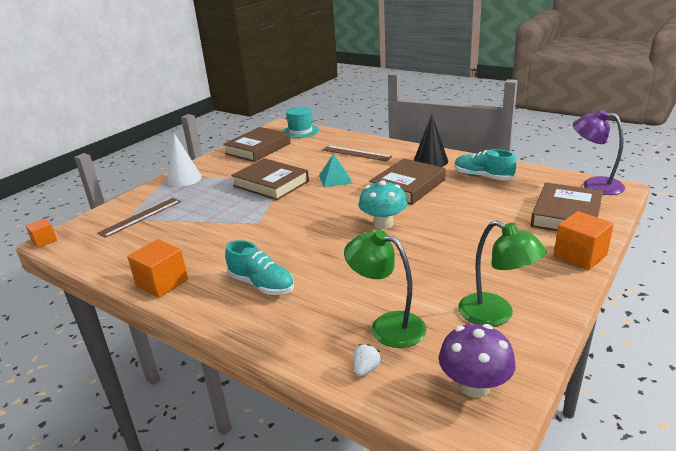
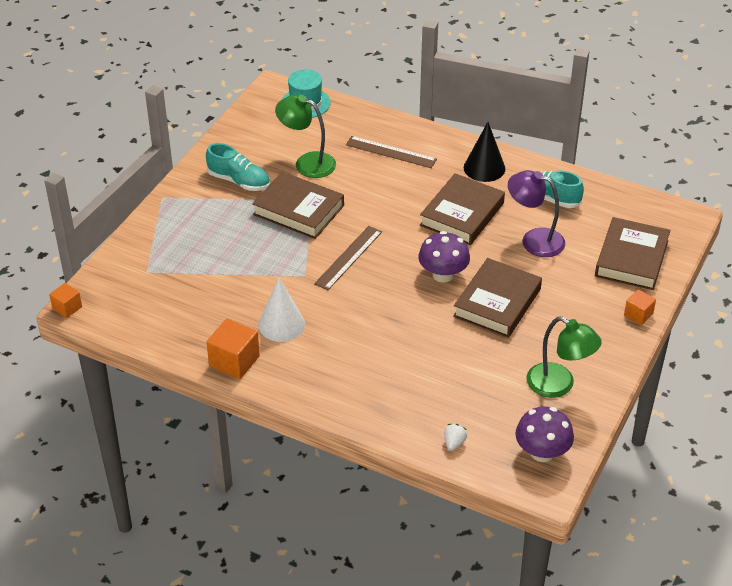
camera: 10 degrees left, 15 degrees up
(141, 217) = (162, 268): brown ruler -> brown ruler (348, 257)
(184, 179) = (184, 201): white cone -> white cone (281, 324)
(258, 148) = (259, 140): brown book -> brown book (497, 302)
(261, 284) = (337, 359): turquoise shoe -> turquoise shoe (239, 181)
(335, 179) = (375, 201): turquoise pyramid -> none
(383, 224) = (443, 275): turquoise mushroom -> purple mushroom
(387, 326) = (465, 401): green lamp -> green lamp (307, 163)
(580, 256) = (638, 314): orange cube -> orange cube, size x0.60
(594, 185) = (665, 211): purple lamp -> purple lamp (534, 240)

